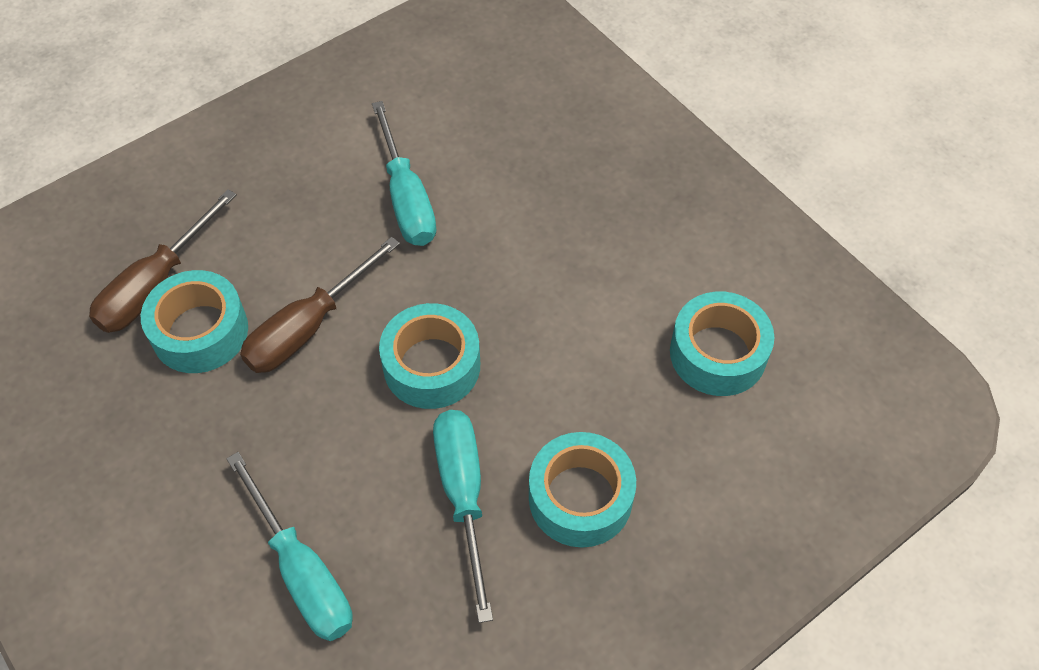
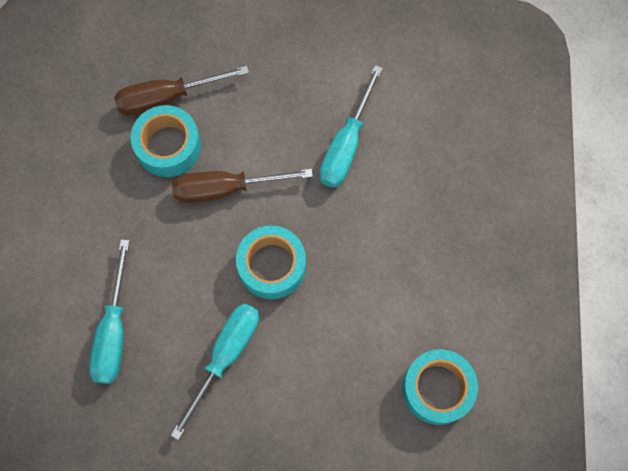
camera: 40 degrees right, 15 degrees up
(580, 497) = (284, 409): turquoise tape -> none

